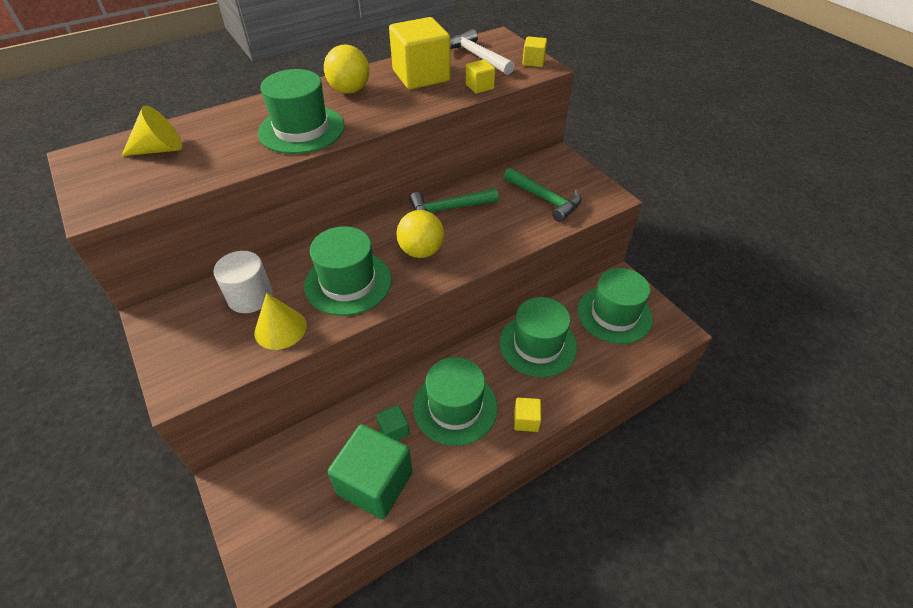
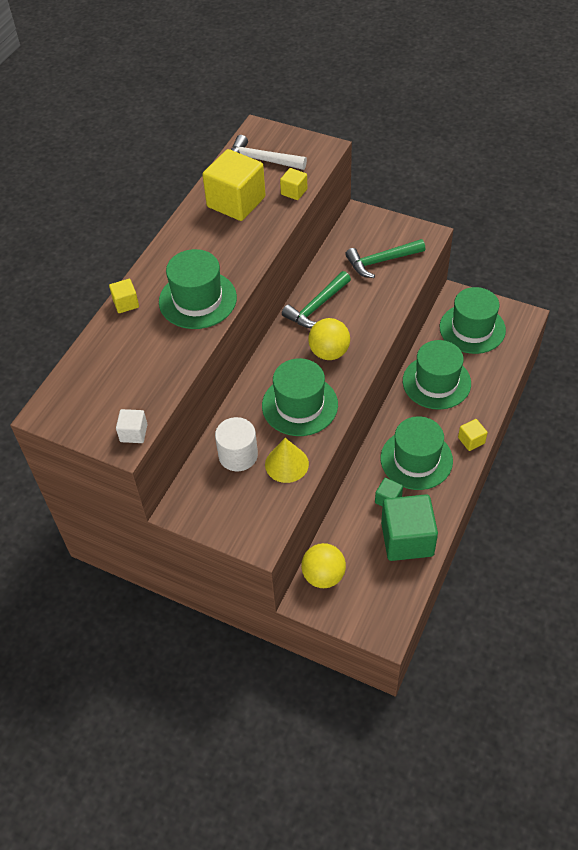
camera: 30 degrees left, 5 degrees up
(113, 205) = (133, 433): none -> white cube
(160, 149) = (105, 373): yellow cone -> none
(350, 90) = (193, 244): yellow ball -> yellow ball (323, 575)
(533, 62) = (312, 145): yellow cube -> yellow cube (126, 303)
(544, 199) = (381, 261): green hammer -> green hammer turned 150 degrees clockwise

